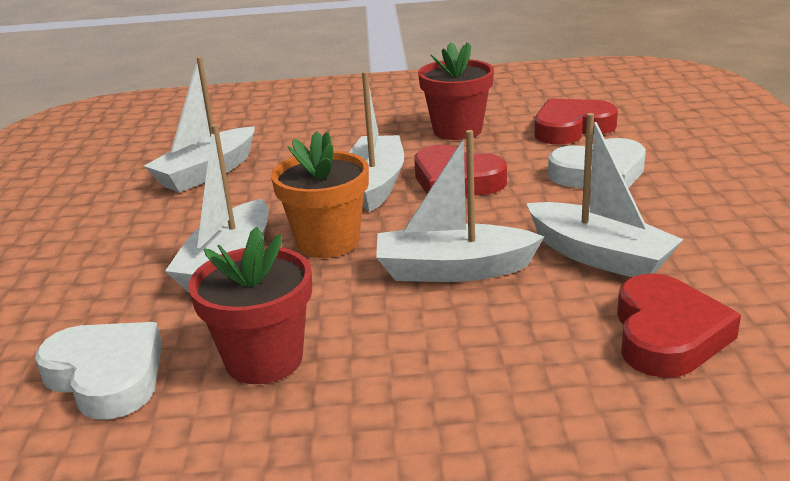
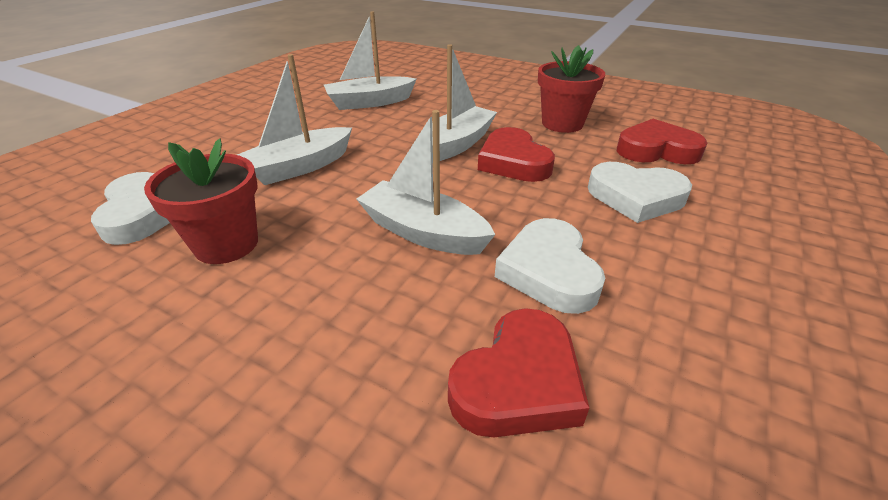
camera: 30 degrees right, 10 degrees up
(328, 242) = (373, 175): orange flower pot -> none
(599, 256) = (549, 271): white boat -> white heart

